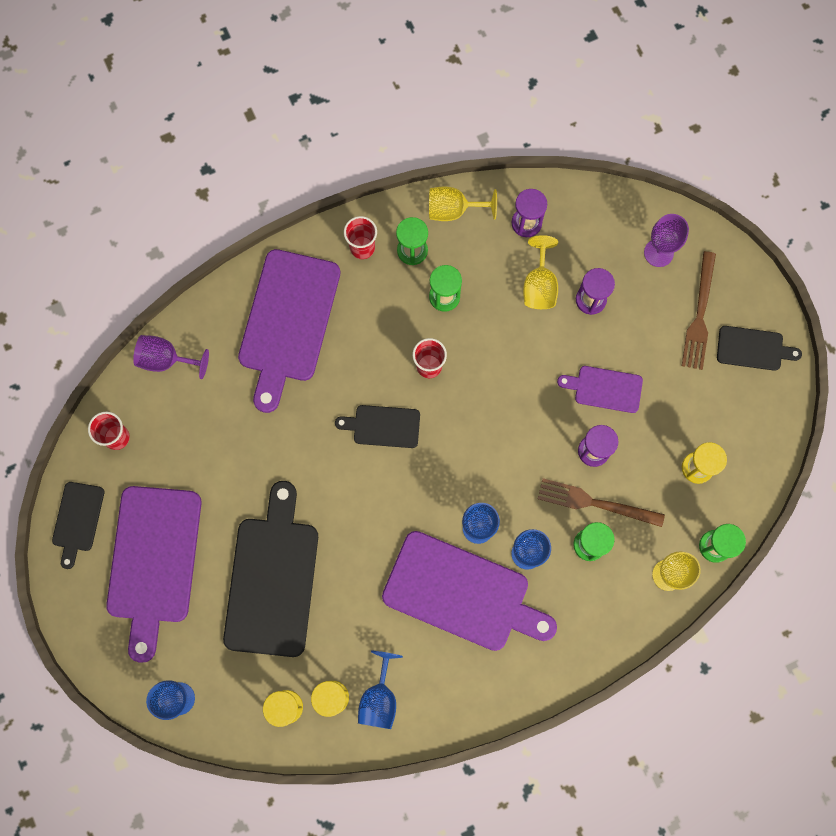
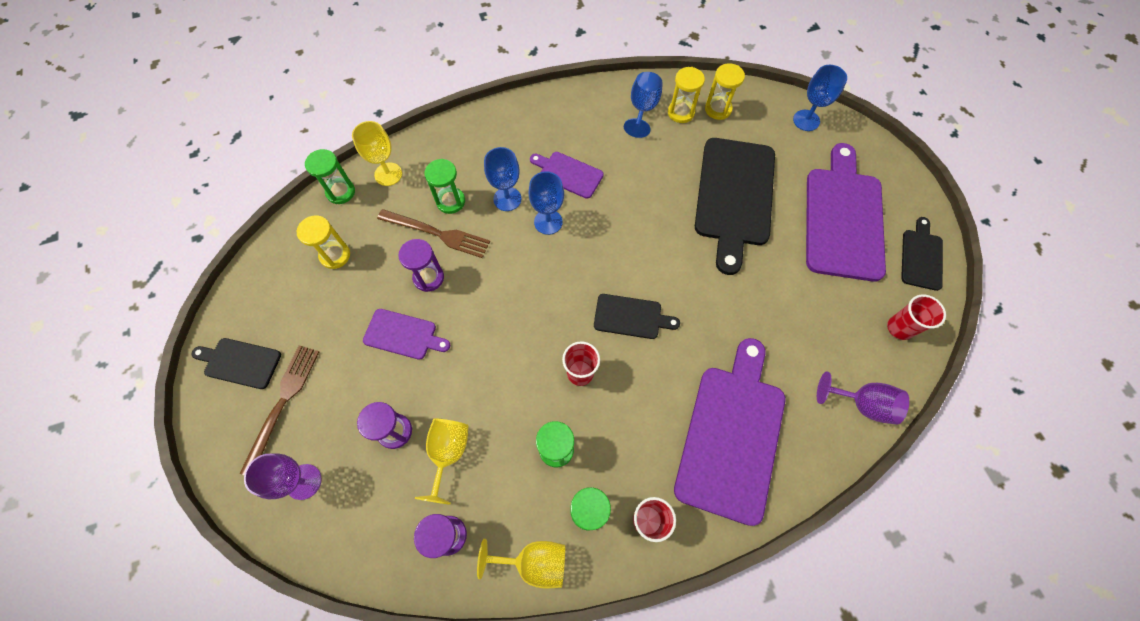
camera: 175 degrees left, 10 degrees down
(462, 593) = (568, 174): purple cutting board -> purple cutting board, size x0.50

